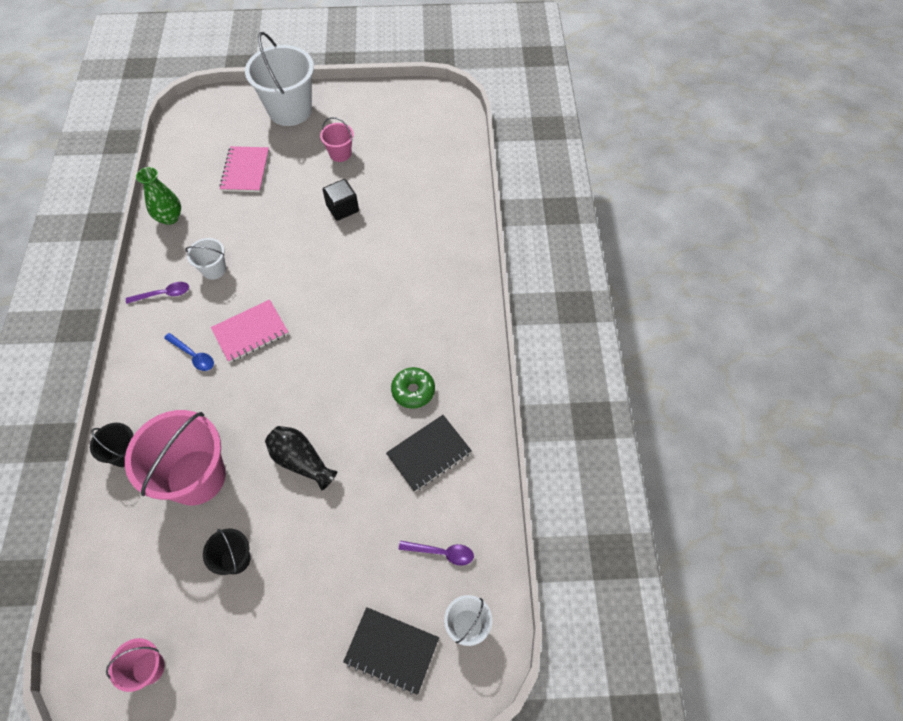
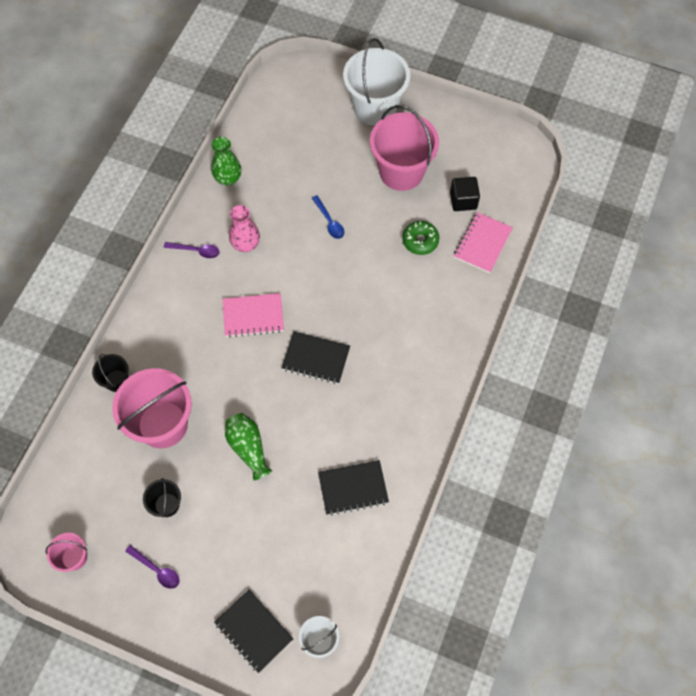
camera: 25 degrees right, 5 degrees up
(193, 356) = (199, 318): blue spoon -> blue spoon (329, 222)
(214, 269) = (246, 244): white bucket -> pink vase
(245, 171) = (310, 156): pink notebook -> pink notebook (482, 243)
(301, 461) = (248, 448): black vase -> green vase
(333, 346) = (316, 358): none -> black notebook
(340, 153) = (401, 172): pink bucket -> pink bucket, size x2.08
(342, 208) = (379, 229): black cube -> black cube (463, 200)
(413, 391) = (365, 428): green donut -> green donut (420, 241)
(442, 553) = (326, 574): purple spoon -> purple spoon (157, 570)

